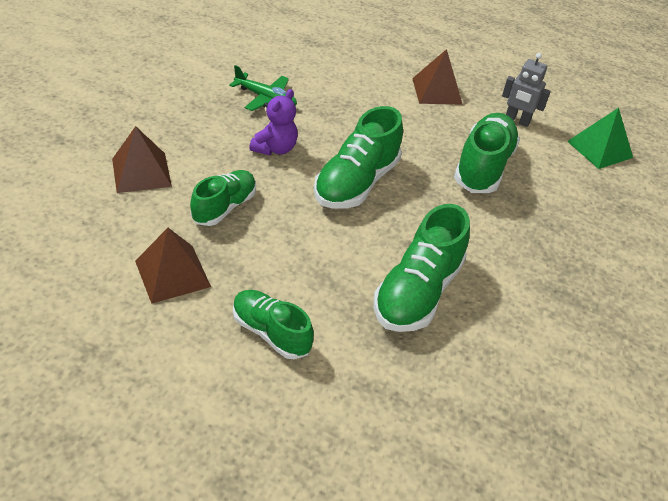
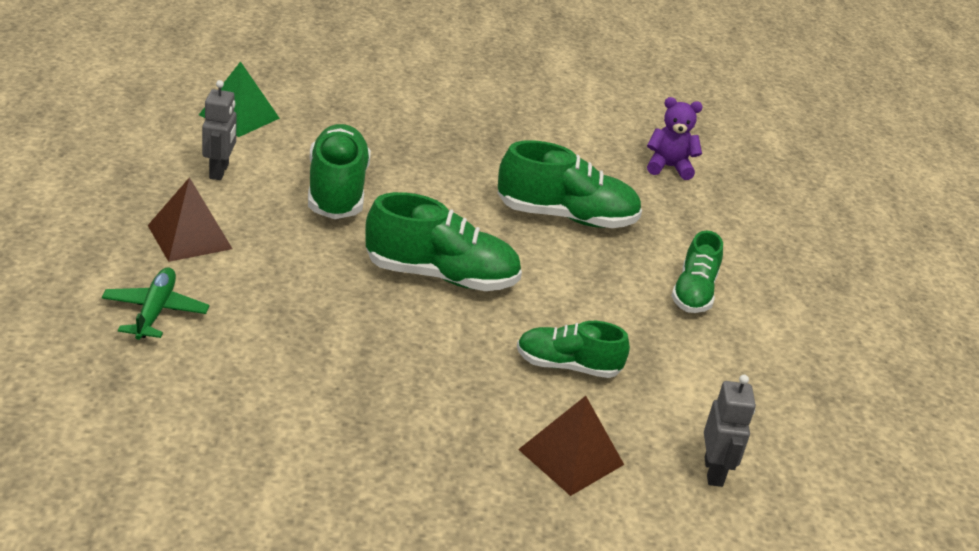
camera: 115 degrees left, 10 degrees down
(74, 234) = (714, 472): none -> grey robot
(172, 273) = (691, 375): brown pyramid -> none
(266, 98) = (320, 389): green plane -> green plane (155, 311)
(275, 148) = (429, 352): purple teddy bear -> purple teddy bear (668, 167)
(483, 167) = (337, 191): green shoe -> green shoe turned 90 degrees clockwise

